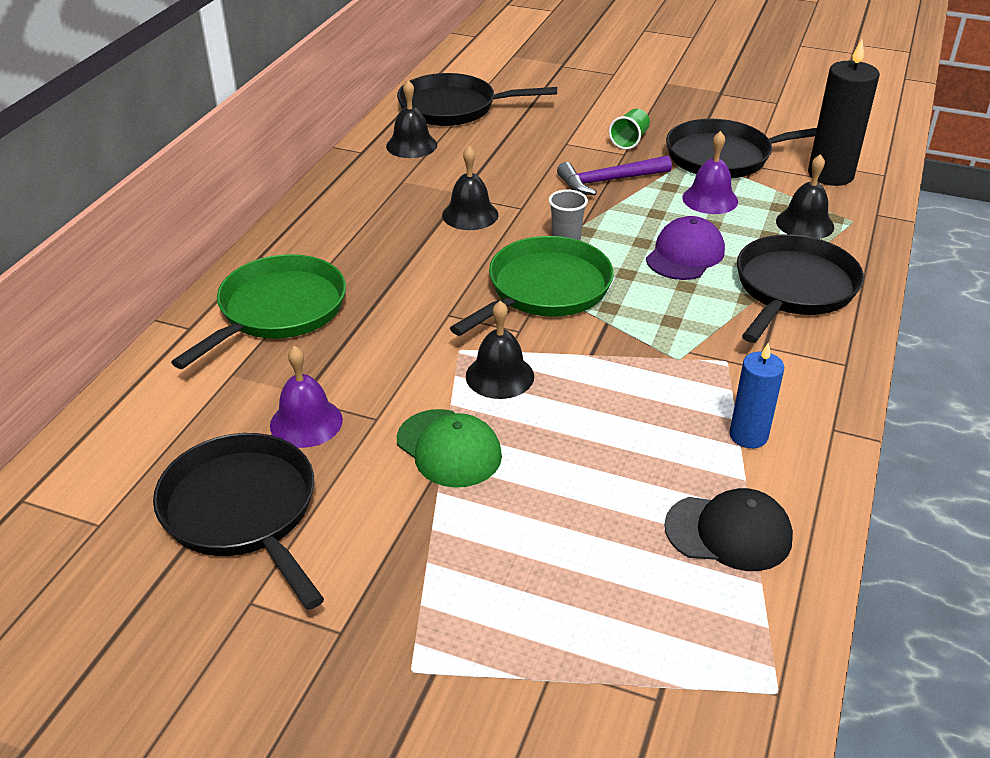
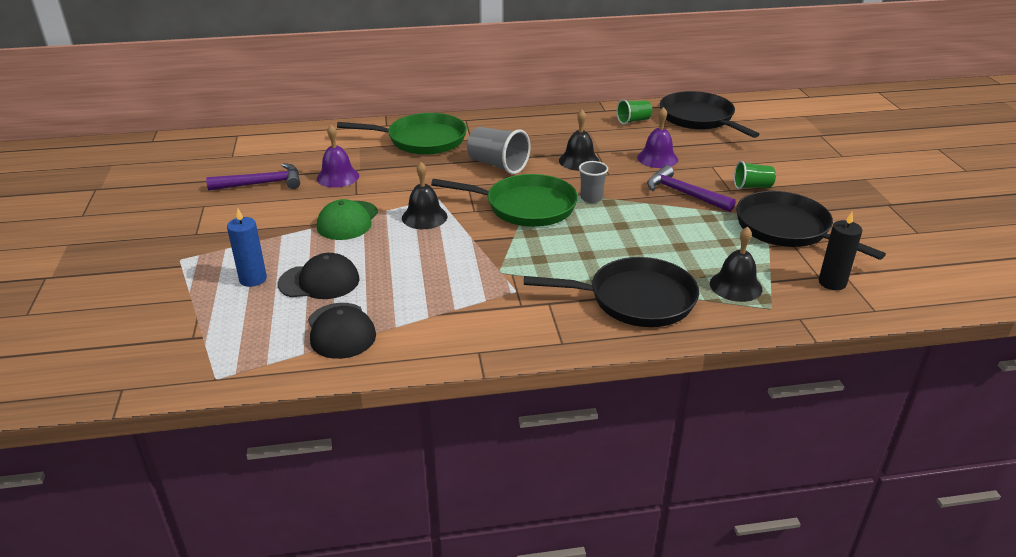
camera: 60 degrees right, 5 degrees down
(243, 511) = (261, 184): black pan -> purple hammer
(411, 145) = (633, 121): black bell -> green cup
(419, 274) = (497, 165): none -> grey cup
(594, 521) = (319, 281): none -> black cap
(685, 254) = (626, 245): purple cap -> none
(710, 199) = (715, 237): purple bell -> purple bell (657, 158)
(748, 435) = (441, 317): blue candle -> blue candle (253, 279)
(830, 175) = (832, 283): black candle -> black candle, size x0.62

